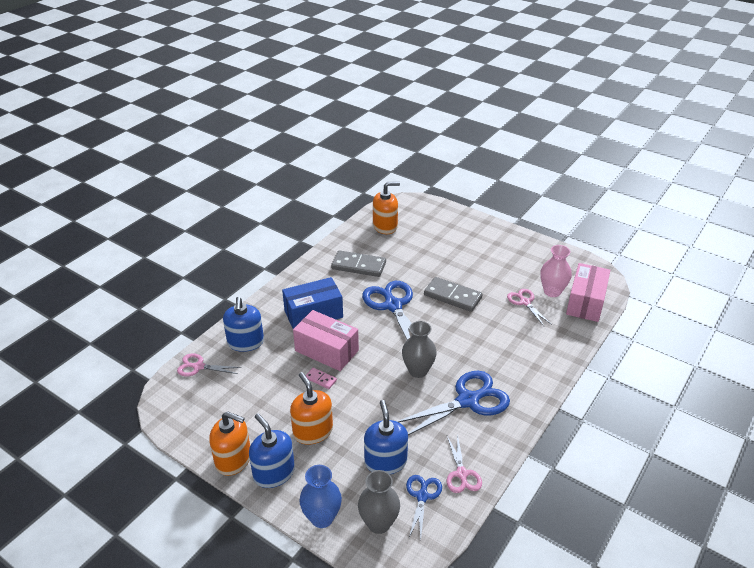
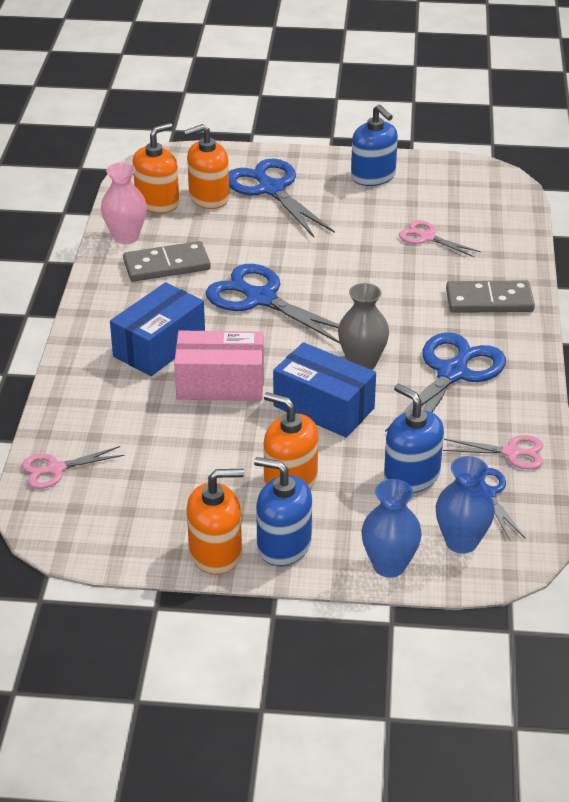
camera: 30 degrees left, 0 degrees up
(245, 342) = (95, 415): blue soap dispenser -> blue soap dispenser (373, 176)
(320, 379) = (244, 419): pink domino -> none
(371, 391) = (323, 407): none -> blue box
(379, 523) = (461, 542): grey vase -> blue vase
(415, 232) = (209, 197): none -> orange soap dispenser
(452, 296) = (329, 261): grey domino -> grey domino (489, 301)
(455, 239) = (271, 189): none -> blue scissors
(461, 474) = (511, 452): pink scissors -> pink scissors turned 45 degrees counterclockwise
(552, 291) = (450, 213): pink vase -> pink vase (126, 237)
(585, 302) = (499, 213): pink box -> none

